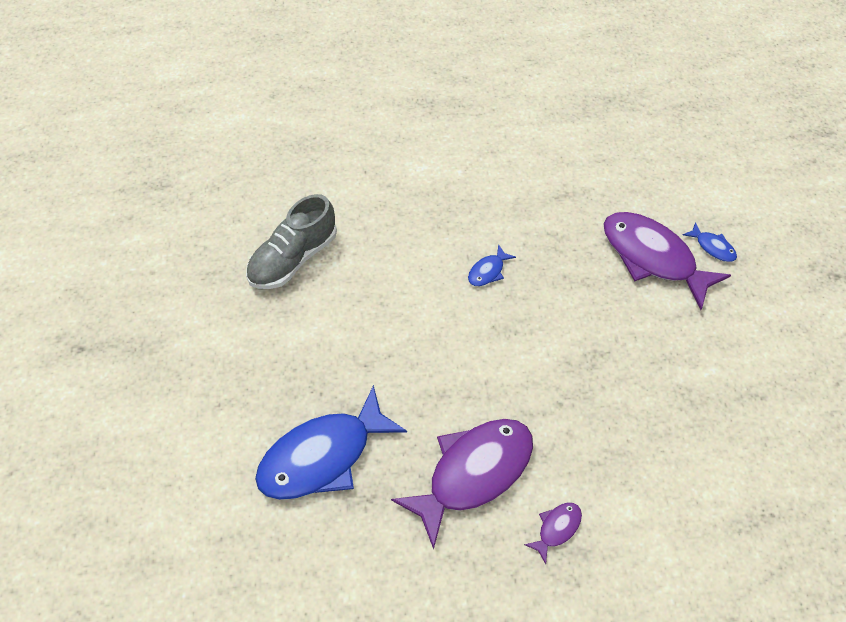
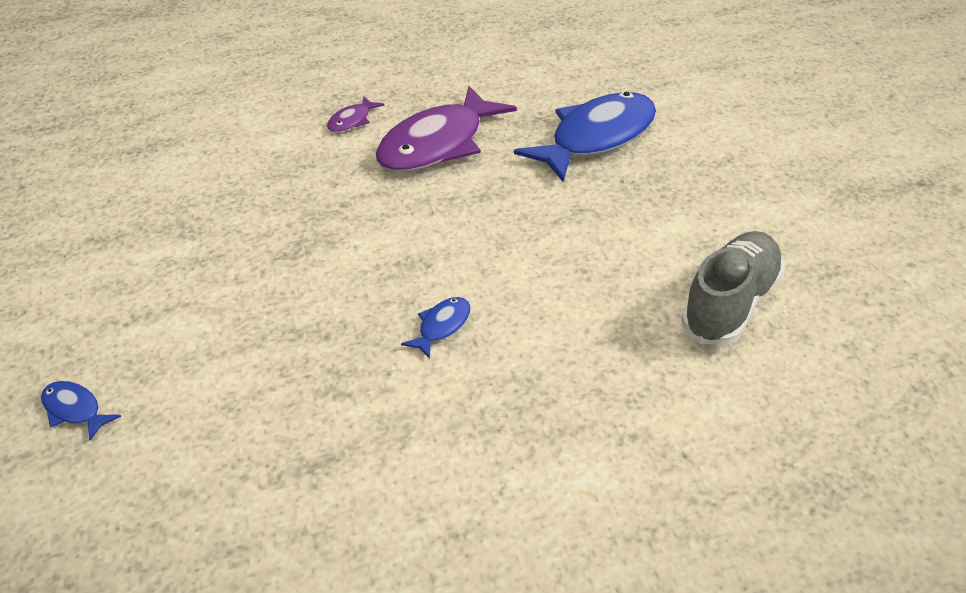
camera: 175 degrees right, 15 degrees down
(652, 257) = (182, 380): purple fish -> none

